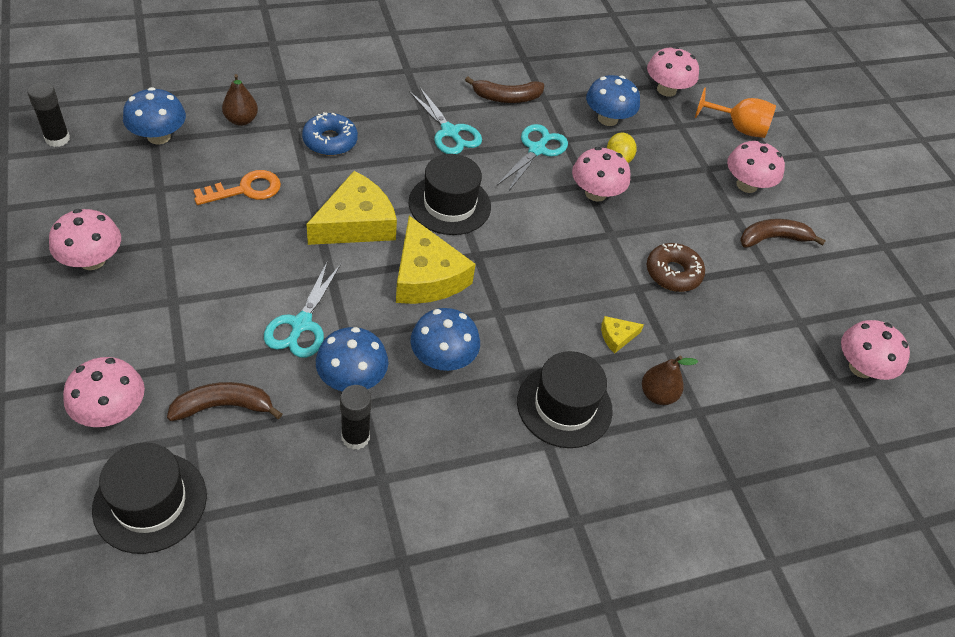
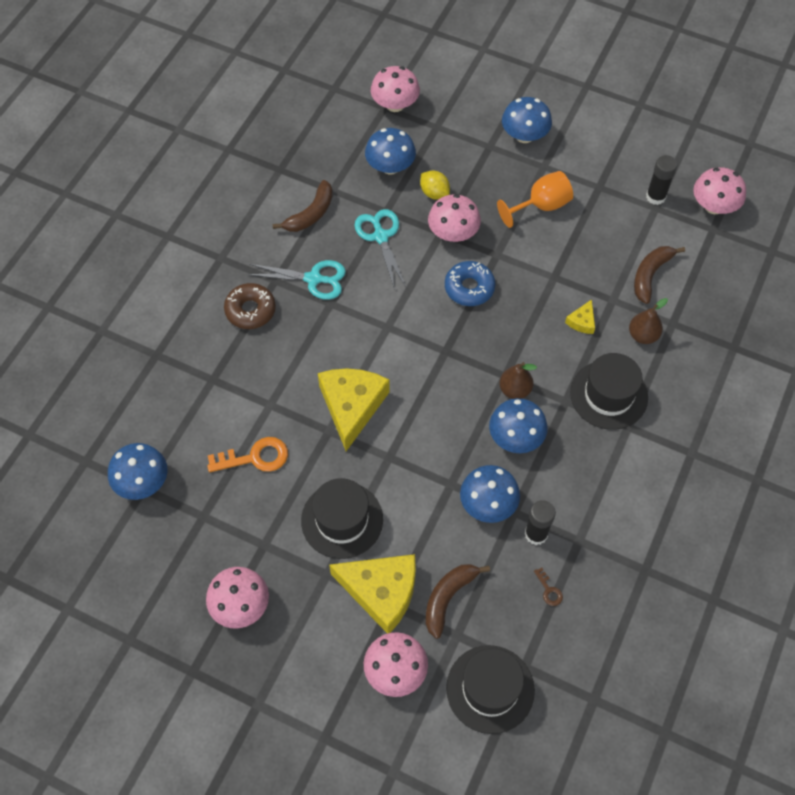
camera: 40 degrees left, 10 degrees up
(57, 139) = (81, 557): black glue stick -> black glue stick (655, 197)
(241, 120) = (175, 412): brown pear -> brown pear (515, 390)
(245, 190) = (255, 457): orange key -> orange key turned 60 degrees clockwise
(301, 325) = (416, 505): turquoise scissors -> none
(303, 486) = (549, 590): none -> brown key
(330, 141) = (252, 366): blue donut -> blue donut (469, 288)
(426, 276) = (438, 396): yellow cheese -> yellow cheese (381, 591)
(449, 204) = (385, 333): black hat -> black hat (342, 520)
(673, 273) = (559, 245): brown donut -> brown donut (250, 310)
(738, 128) = (470, 93): orange goblet -> orange goblet (541, 206)
(746, 185) = (524, 135): pink mushroom -> blue mushroom
(773, 238) = (581, 162): brown banana -> brown banana (650, 275)

